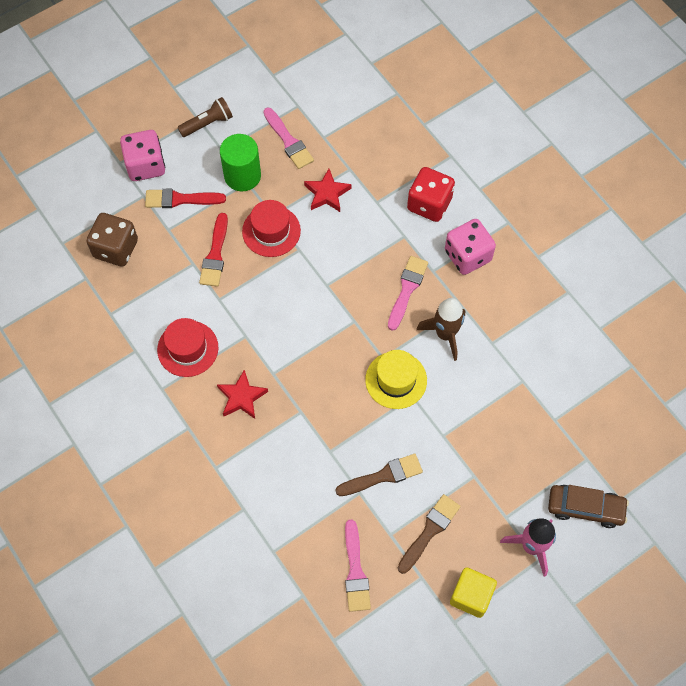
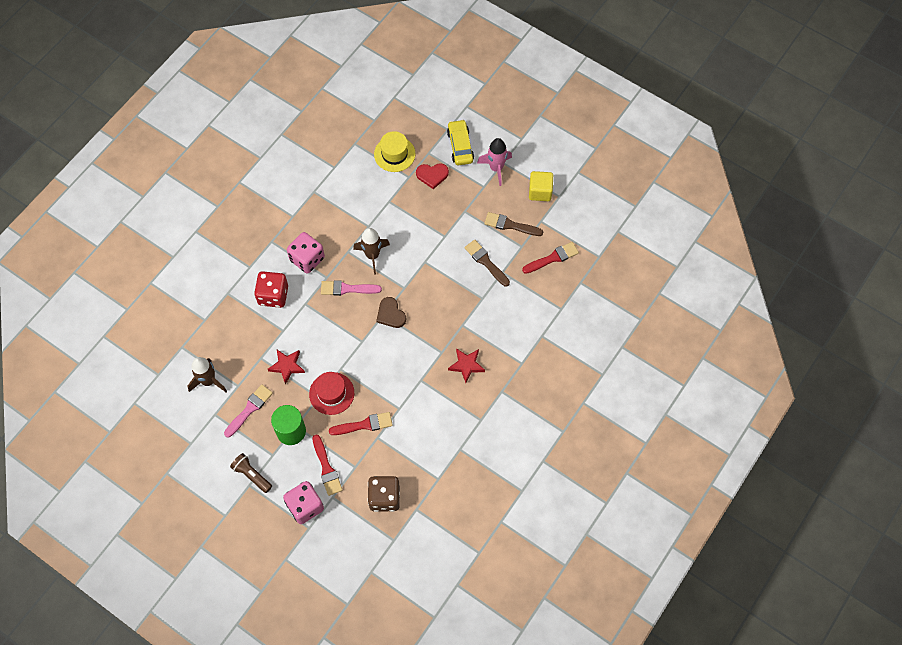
camera: 110 degrees left, 0 degrees up
(188, 348) = (444, 414): red hat -> none
(342, 109) = (208, 381): none -> brown rocket
(351, 330) = (390, 314): none -> brown heart
(355, 571) = (552, 258): pink brush -> red brush
(396, 380) = (417, 275): yellow hat -> yellow hat (394, 154)
(547, 452) = (432, 175): none -> red heart
(585, 508) = (460, 146): brown car -> yellow car

